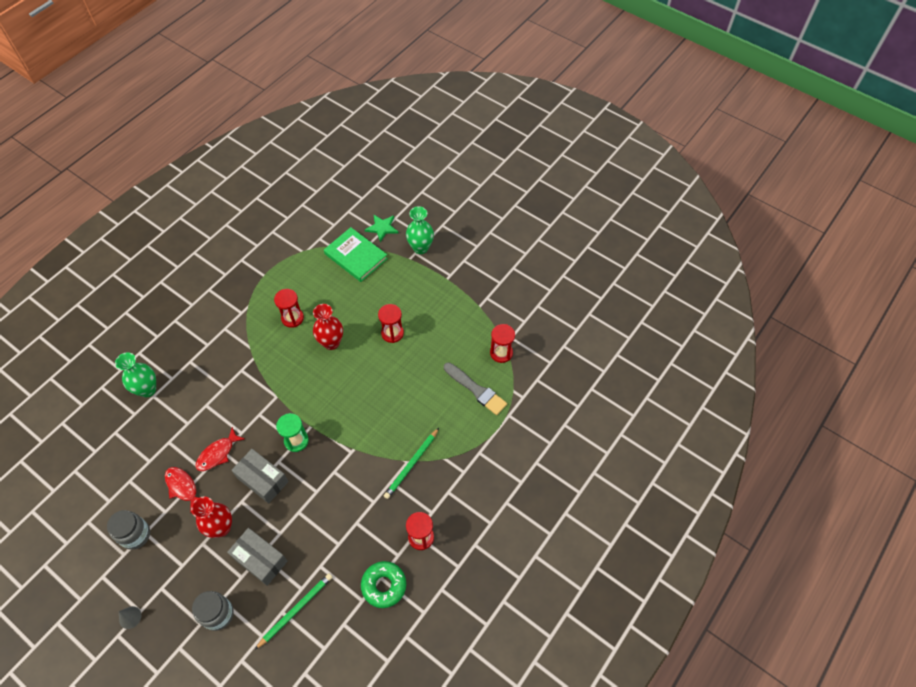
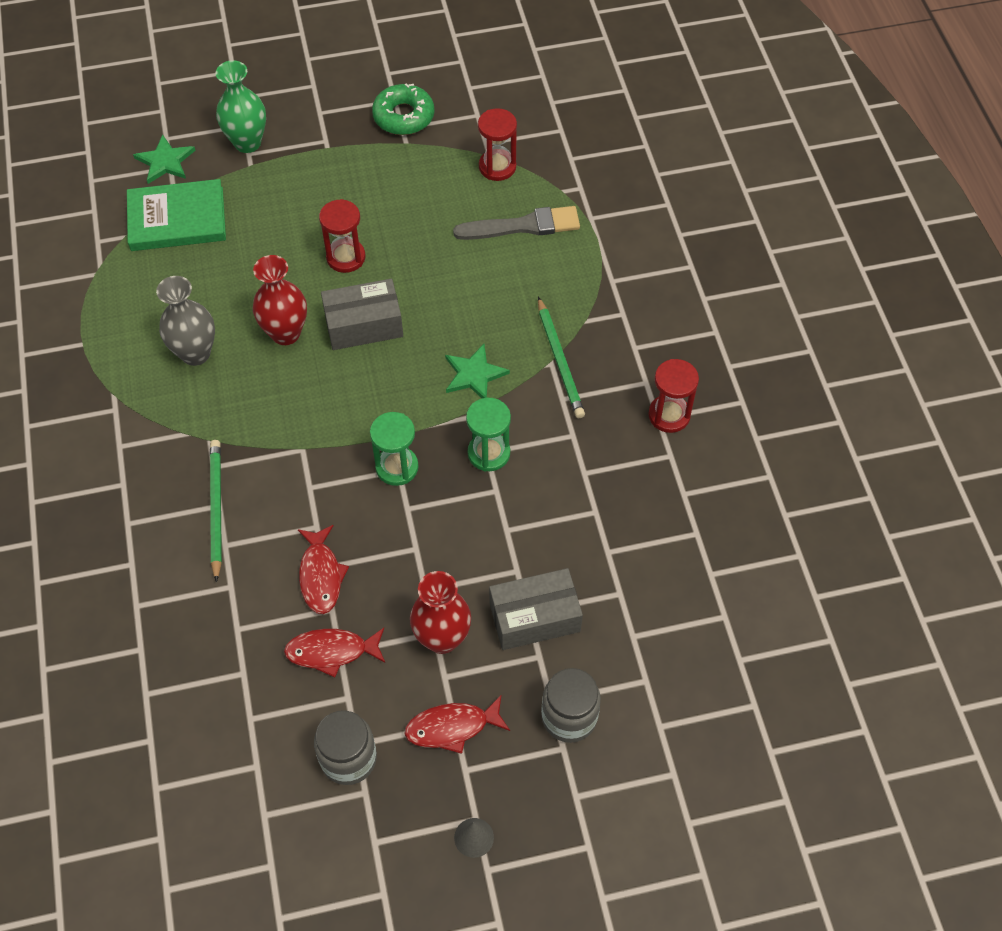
camera: 50 degrees left, 0 degrees up
(147, 389) = (117, 607): green vase -> none
(179, 566) = (452, 727): none -> red fish
(262, 480) = (417, 543): grey box -> grey box (364, 325)
(292, 318) = (195, 353): red hourglass -> grey vase
(296, 610) = (644, 617): green pencil -> green pencil (216, 509)
(334, 473) = (489, 453): none -> green hourglass
(372, 434) = (474, 374): none -> green star
(384, 585) = (698, 496): green donut -> green donut (403, 116)

